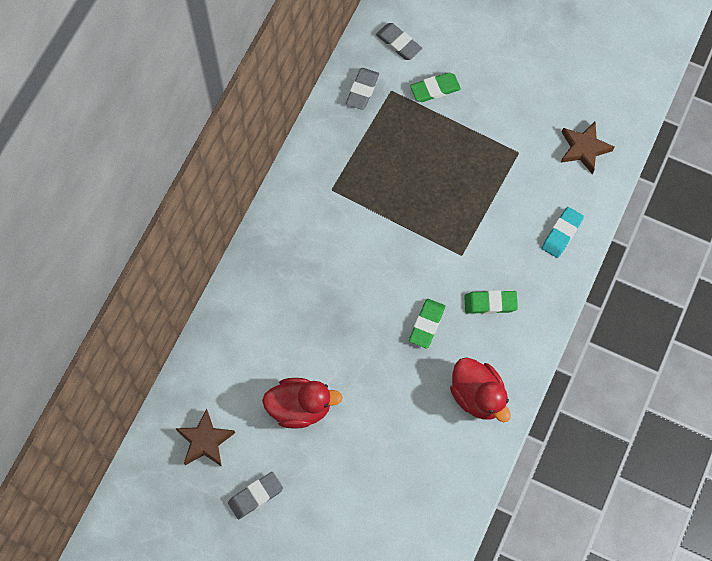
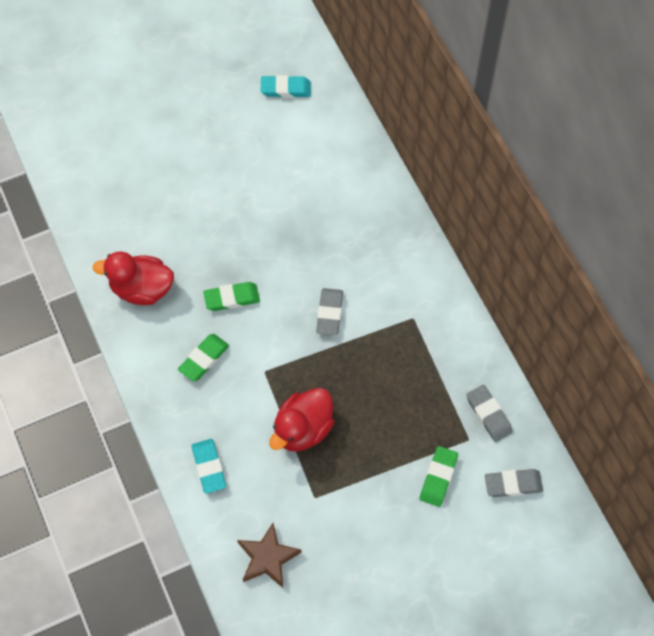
camera: 130 degrees right, 5 degrees down
(205, 441) = (285, 89): brown star -> turquoise eraser
(255, 496) = (215, 92): grey eraser -> grey eraser (329, 313)
(300, 407) = (251, 164): red duck -> red duck (303, 429)
(426, 324) = (232, 298): green eraser -> green eraser turned 75 degrees counterclockwise

